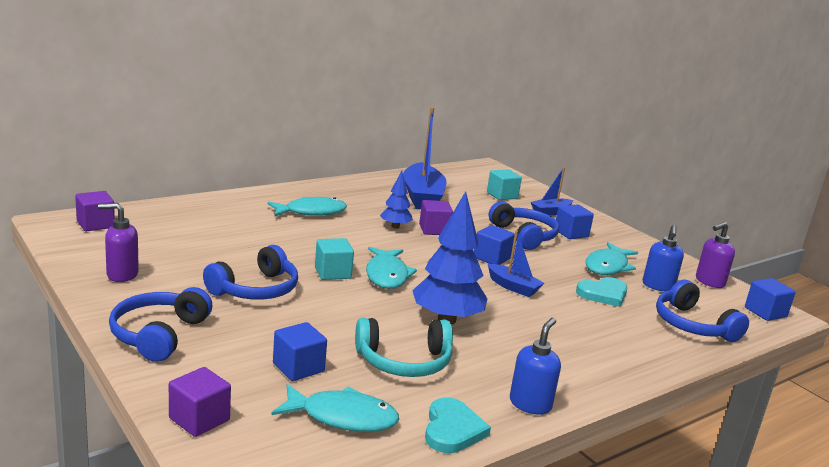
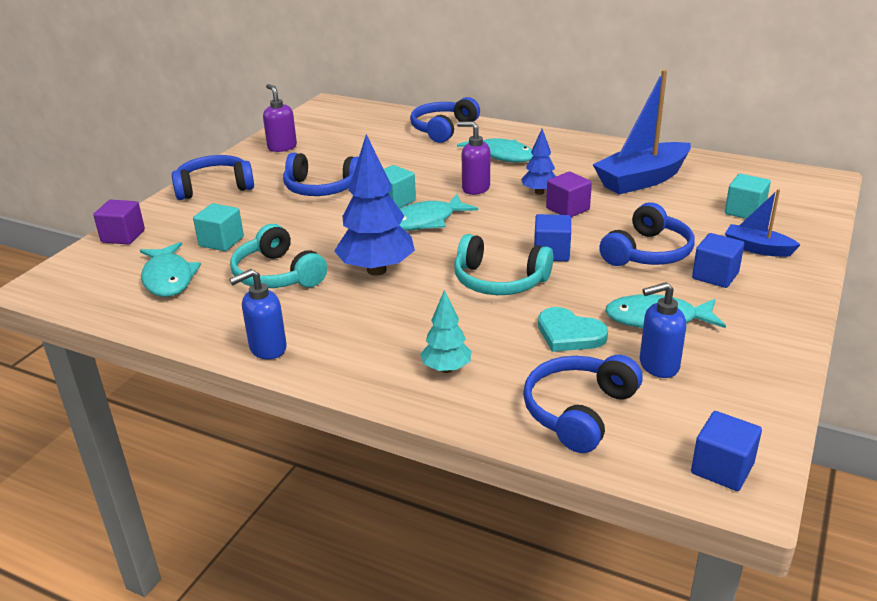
camera: 65 degrees right, 10 degrees up
(95, 224) = (345, 112): purple cube -> none
(221, 209) = (443, 129): none -> blue headphones
(298, 367) = (221, 241): blue cube -> turquoise cube
(452, 429) = (191, 324): turquoise heart -> none
(513, 287) = (499, 281): blue boat -> turquoise headphones
(530, 404) = (267, 348): blue soap dispenser -> blue soap dispenser turned 150 degrees clockwise
(616, 345) = (446, 369): none -> turquoise tree
(709, 282) = (747, 403): purple soap dispenser -> purple soap dispenser (475, 188)

